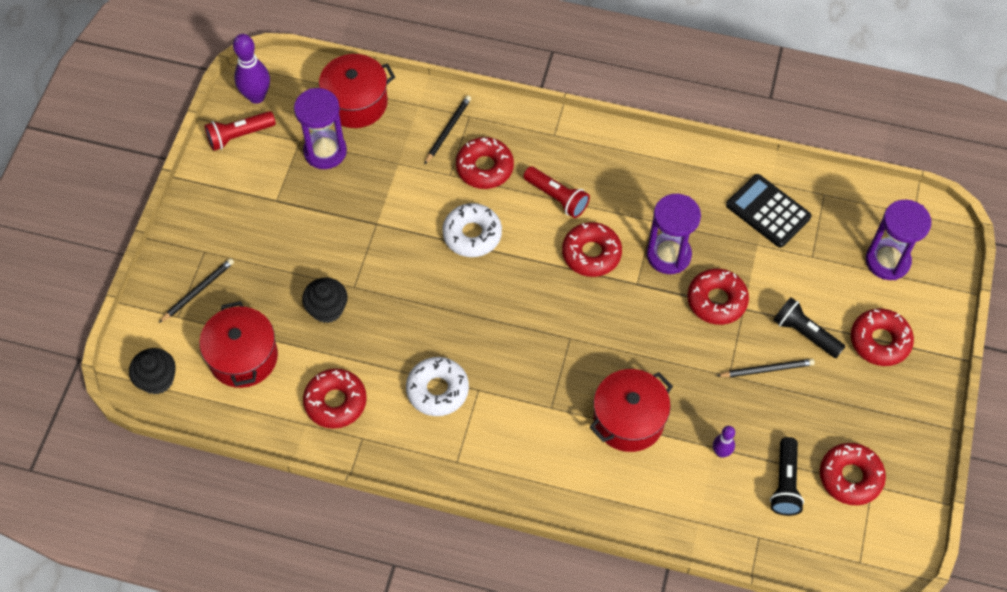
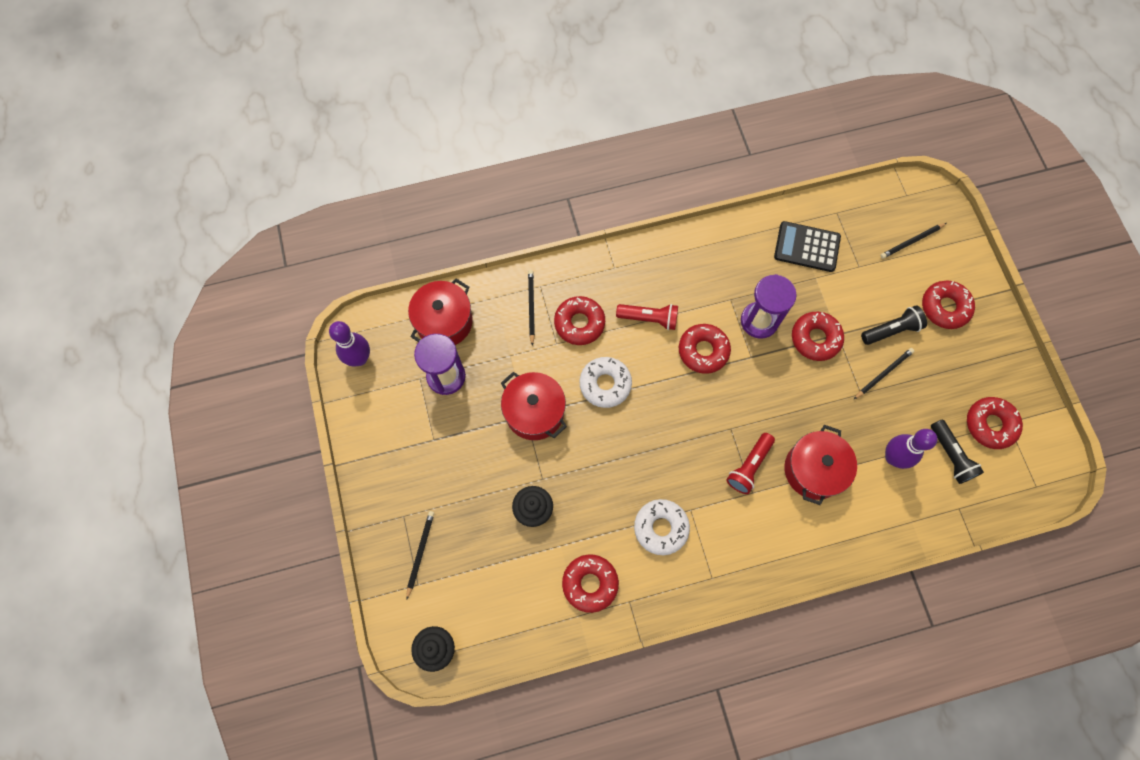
camera: 30 degrees left, 10 degrees up
(239, 136) = (367, 400): red flashlight -> red flashlight (749, 466)
(243, 357) = (493, 588): red pot -> red pot (534, 412)
(721, 452) = (893, 457): purple bowling pin -> purple bowling pin, size x1.78
(805, 333) = (891, 330): black flashlight -> black flashlight turned 150 degrees clockwise
(887, 261) = (911, 242): purple hourglass -> black pencil

